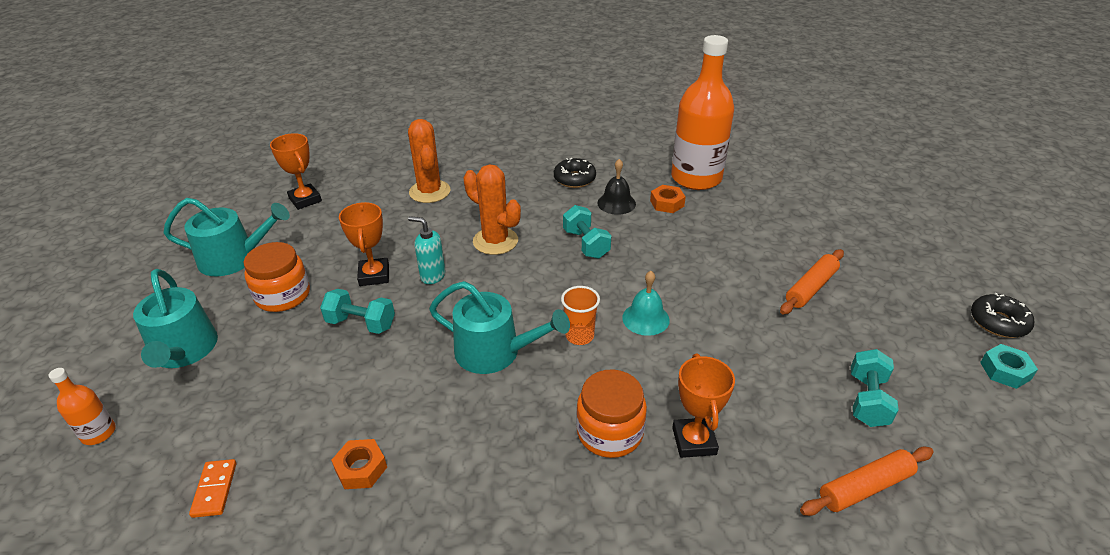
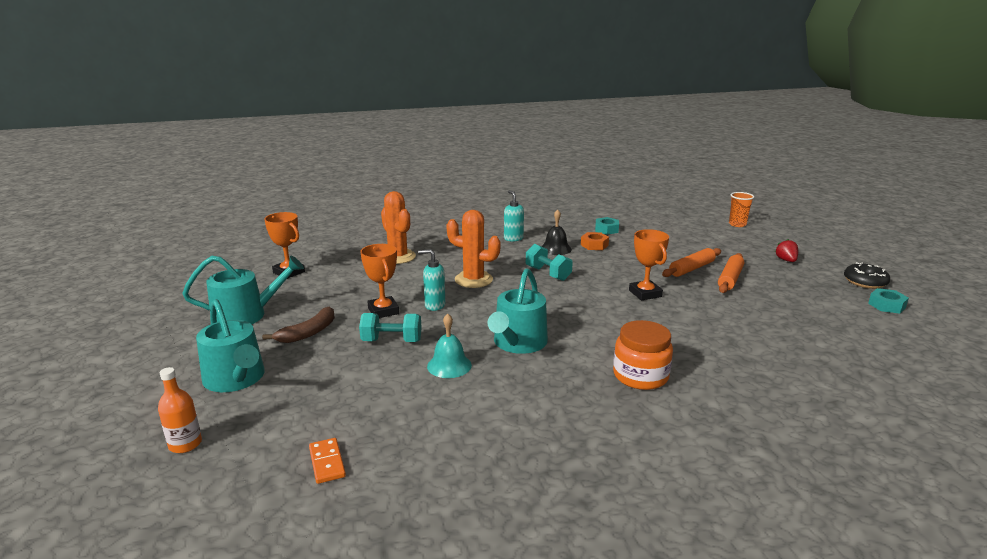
camera: 15 degrees left, 15 degrees down
(283, 295) = (308, 333): orange jar -> brown banana
(361, 468) = (452, 428): orange nut -> none
(495, 352) = (518, 343): turquoise watering can -> turquoise watering can turned 105 degrees clockwise
(574, 179) = (513, 238): black donut -> turquoise soap dispenser
(579, 336) = (579, 325): orange cup -> orange cup (737, 224)
(645, 318) = (623, 309): turquoise bell -> turquoise bell (449, 365)
(694, 441) = (706, 371): orange trophy -> orange trophy (645, 293)
(696, 178) = (606, 229): orange bottle -> turquoise nut
(865, 487) = (841, 377): orange rolling pin -> orange rolling pin (691, 269)
(867, 400) = (810, 332): turquoise dumbbell -> none
(906, 266) = (786, 260): none -> red strawberry

